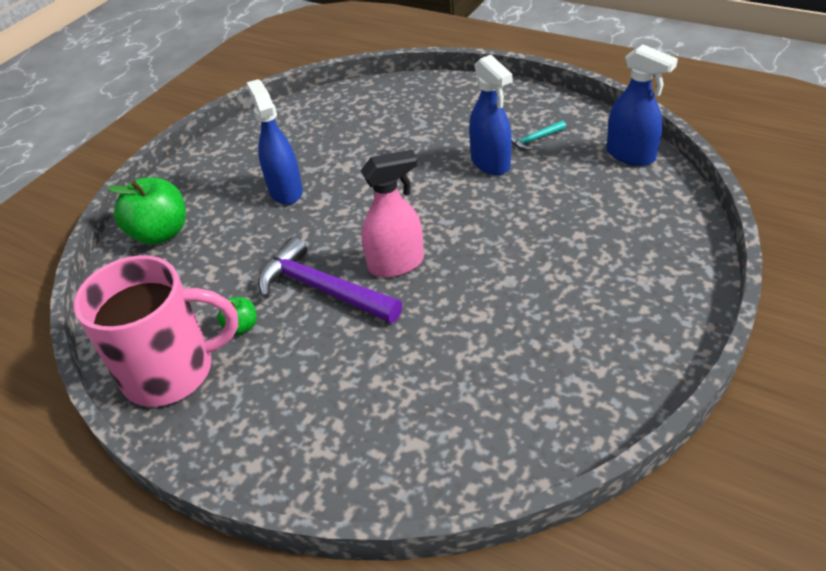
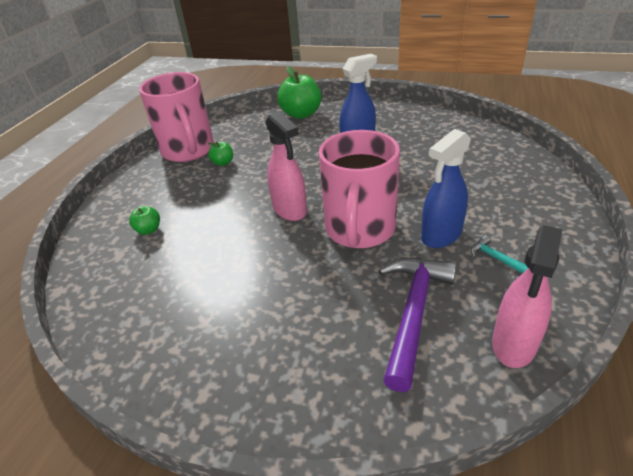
camera: 75 degrees right, 5 degrees down
(323, 289) = (259, 184): purple hammer -> purple hammer (413, 314)
(372, 411) = (149, 230): none -> green apple
(459, 213) = (359, 230): none -> pink mug
(631, 155) = (514, 344): blue spray bottle -> pink spray bottle

